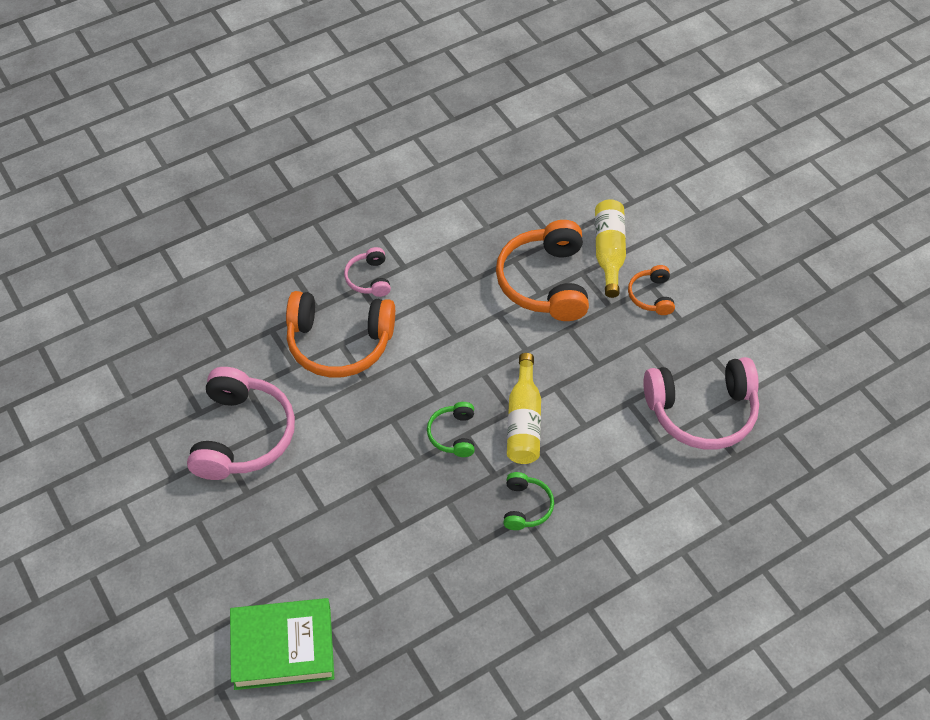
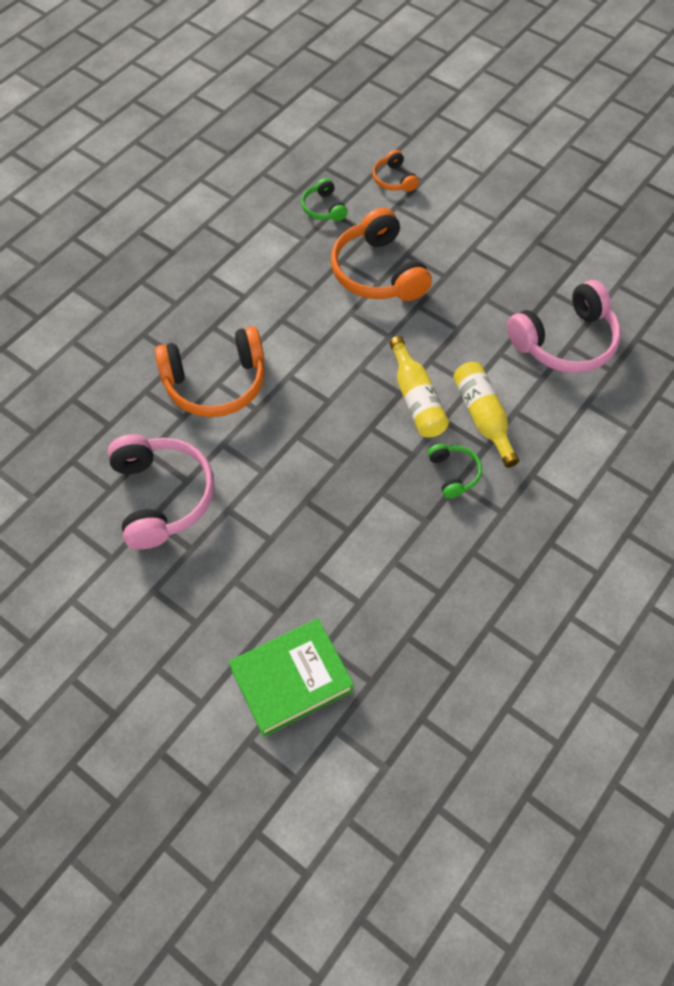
camera: 20 degrees left, 5 degrees up
(369, 279) = (217, 317): pink headphones -> none
(453, 434) = (359, 431): green headphones -> green headphones (323, 208)
(609, 252) = (421, 230): yellow bottle -> yellow bottle (483, 417)
(651, 296) = (476, 256): orange headphones -> orange headphones (394, 179)

